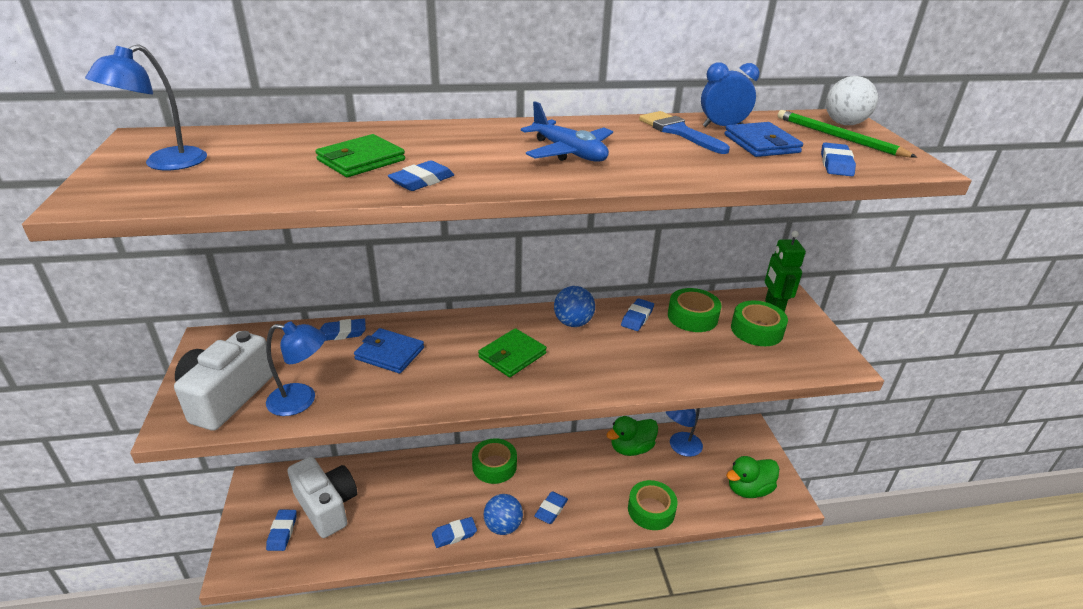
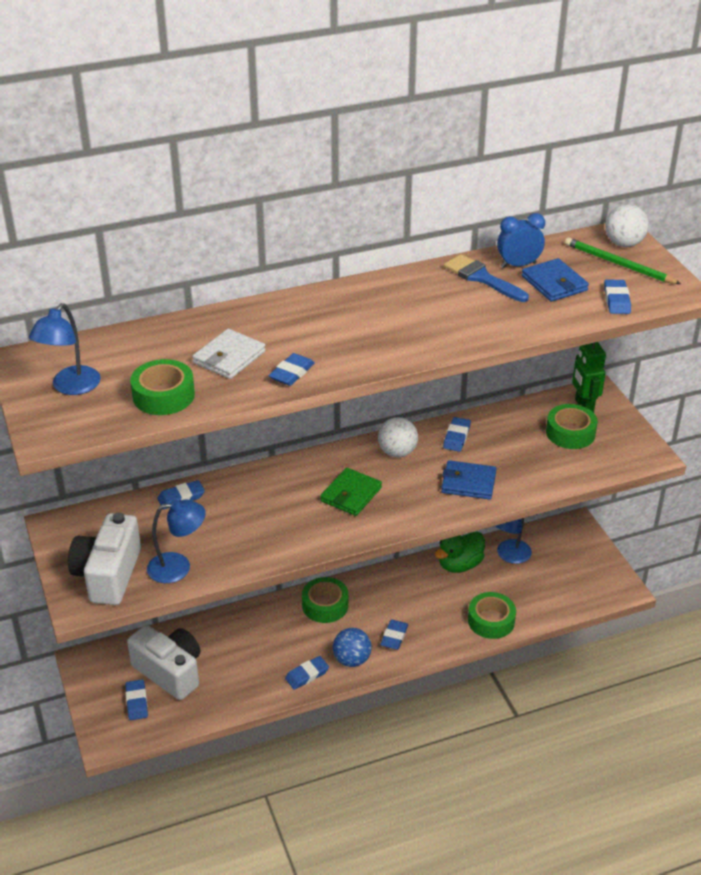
camera: 10 degrees left, 5 degrees up
(361, 160) = (229, 357): green wallet -> white wallet
(390, 353) = (236, 511): blue wallet -> blue wallet (468, 483)
(569, 152) = (396, 320): blue plane -> none
(573, 323) = (397, 452): blue ball -> white ball
(692, 317) = (508, 428): green tape -> green tape (163, 395)
(748, 489) = (582, 585): green duck -> none

